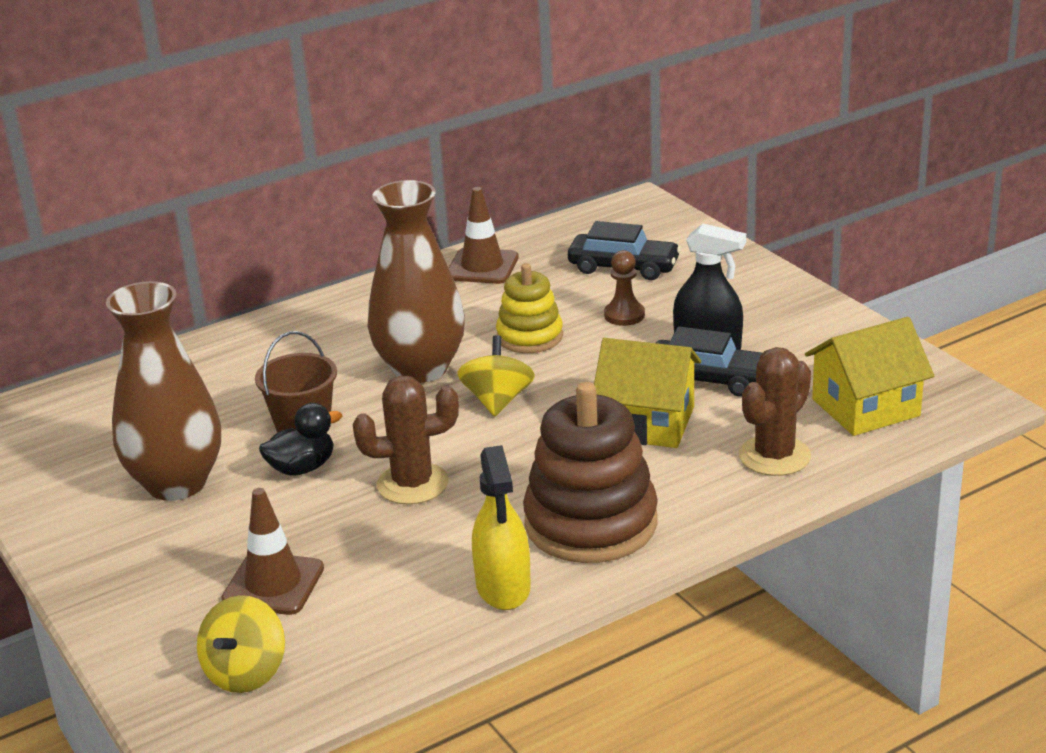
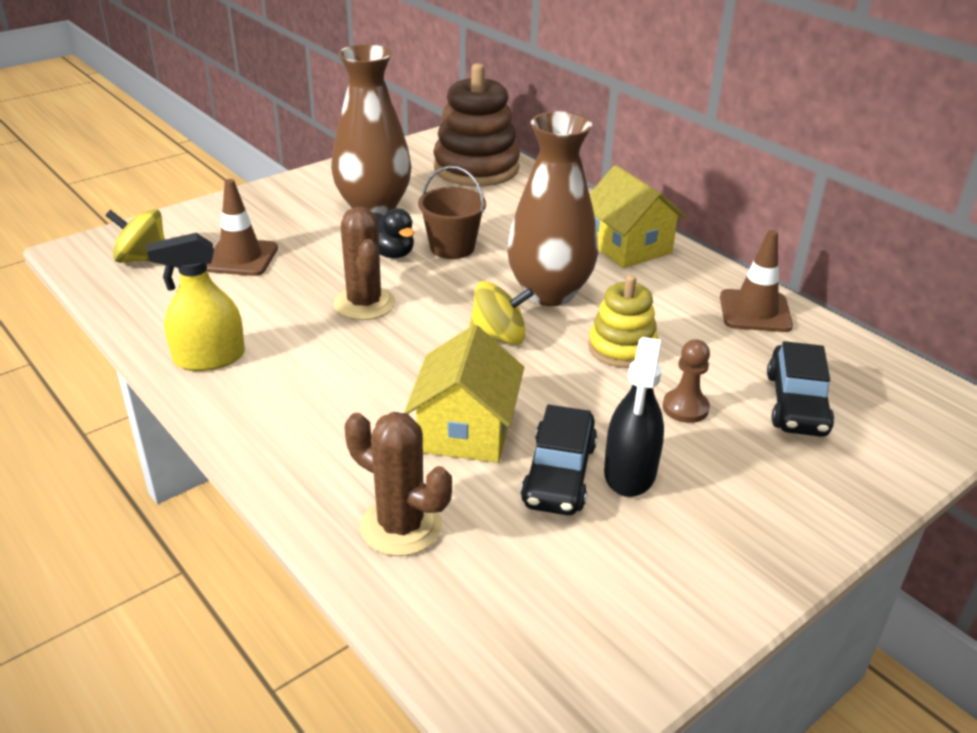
camera: 80 degrees right, 5 degrees up
(591, 523) = (292, 401): brown stacking toy -> brown stacking toy (476, 168)
(865, 407) = (510, 613): yellow house -> yellow house (628, 247)

